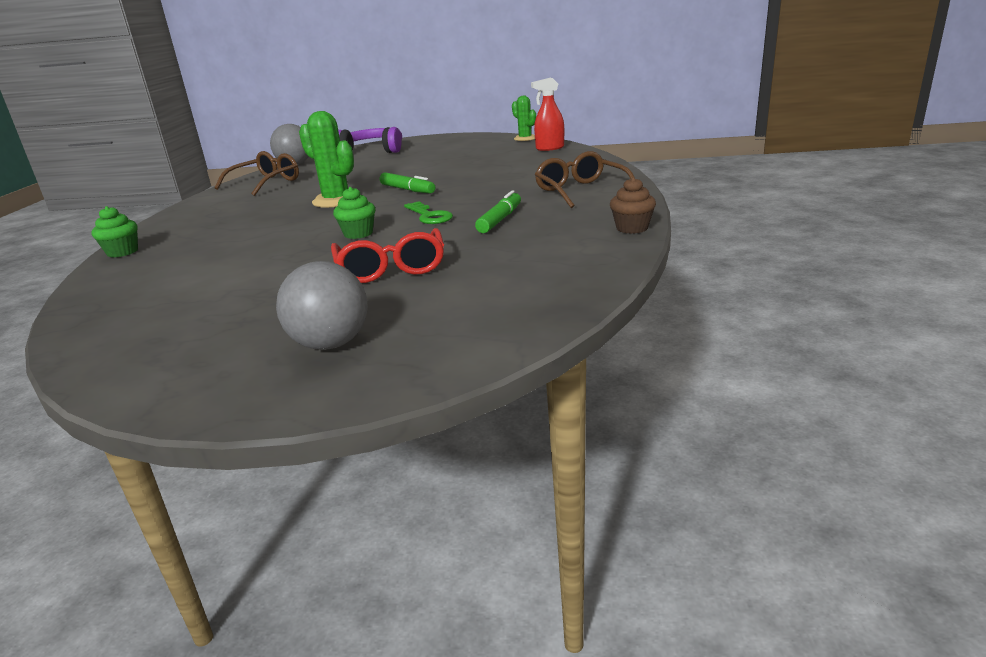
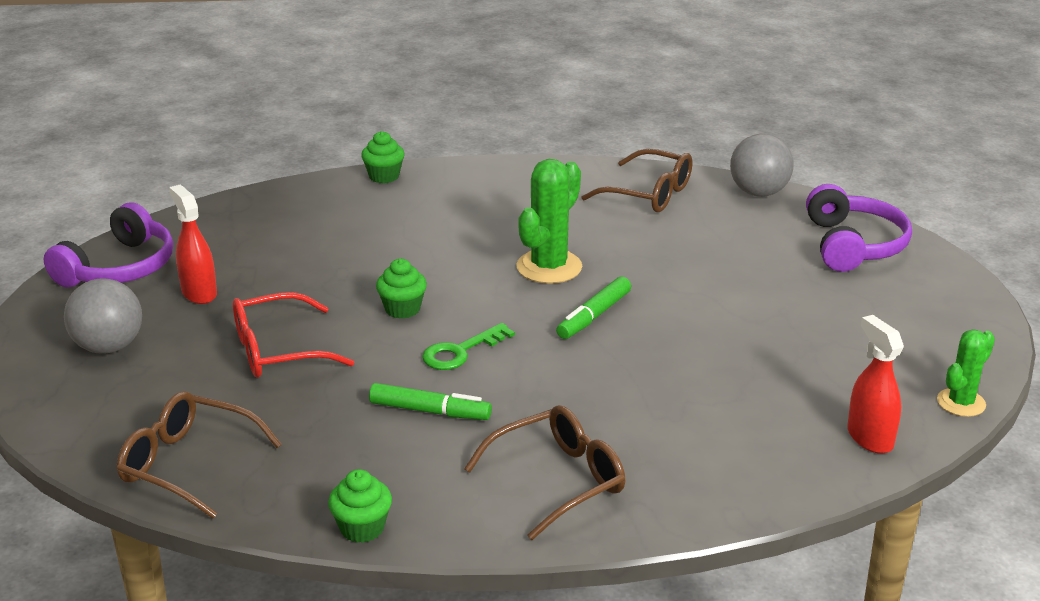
camera: 80 degrees right, 5 degrees up
(150, 360) = (119, 268): none -> purple headphones
(257, 309) = (199, 293): none -> red spray bottle
(552, 286) = (188, 464): none -> brown glasses
(632, 228) = (362, 528): brown cupcake -> green cupcake

